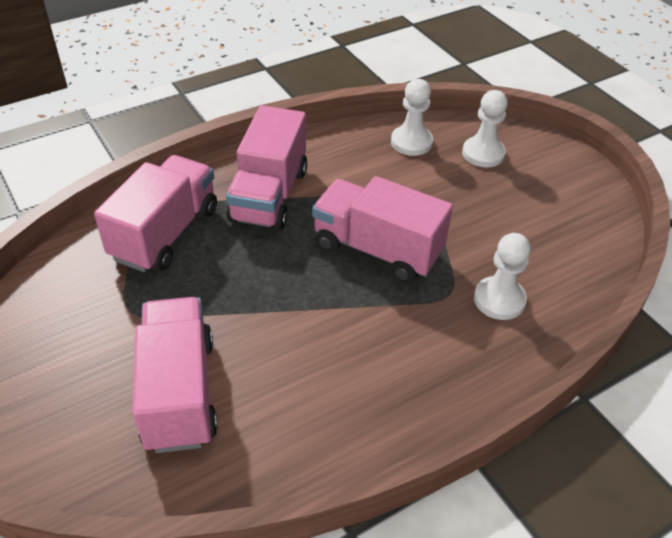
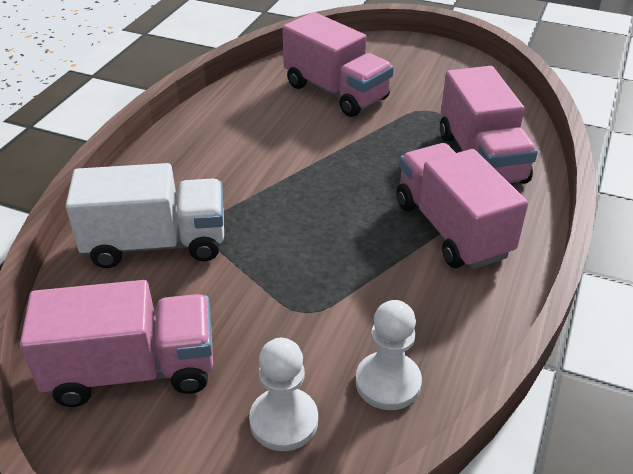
camera: 145 degrees right, 5 degrees down
(377, 249) = (301, 231): pink truck -> pink truck (132, 370)
(499, 300) = (156, 243): white pawn -> white truck

